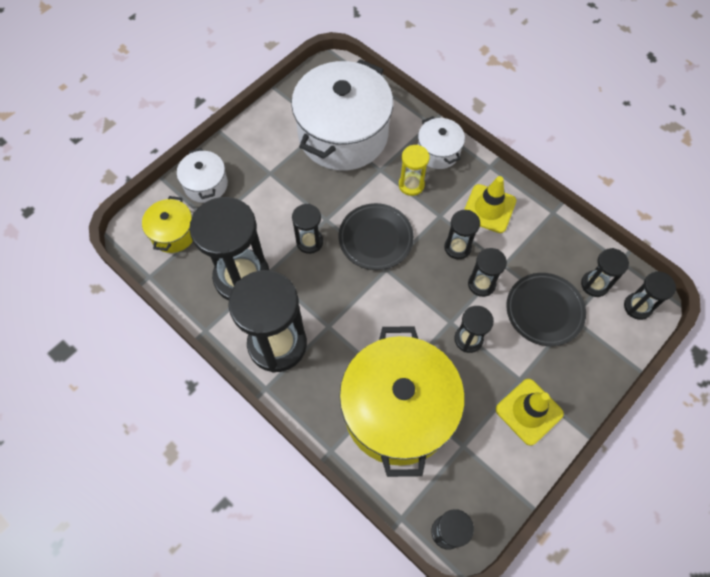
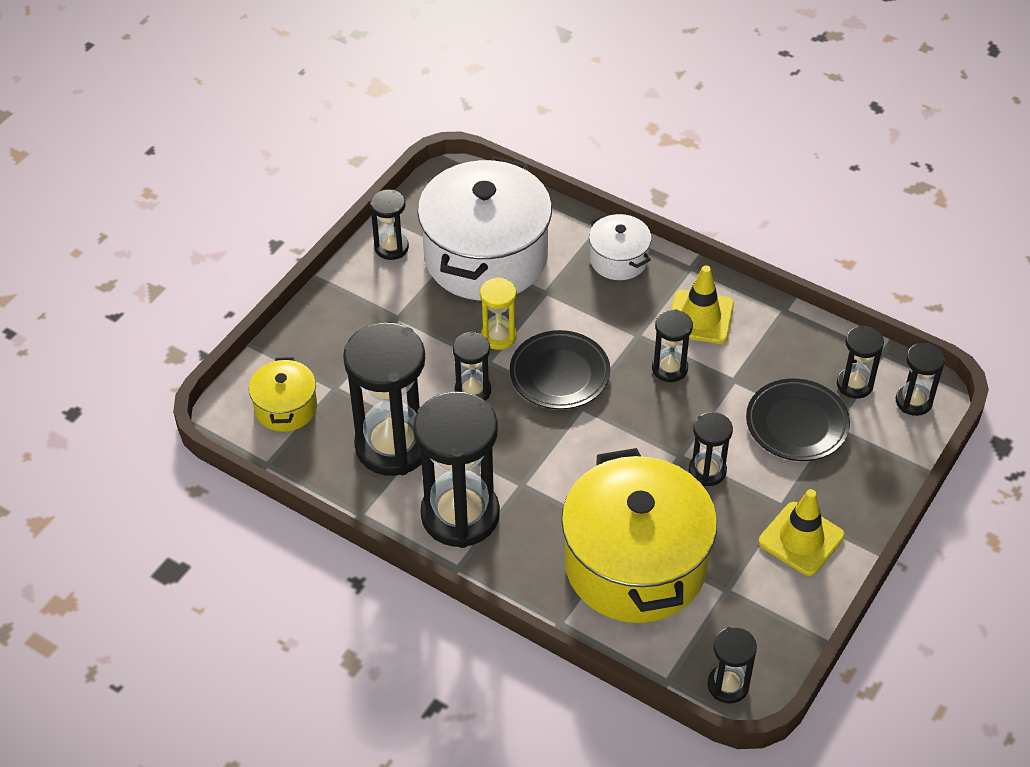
camera: 10 degrees left, 15 degrees down
(206, 184) = (314, 343): white pot -> none
(411, 185) = (592, 304): yellow hourglass -> yellow hourglass (498, 336)
(481, 284) = (710, 406): black hourglass -> black hourglass (391, 247)

